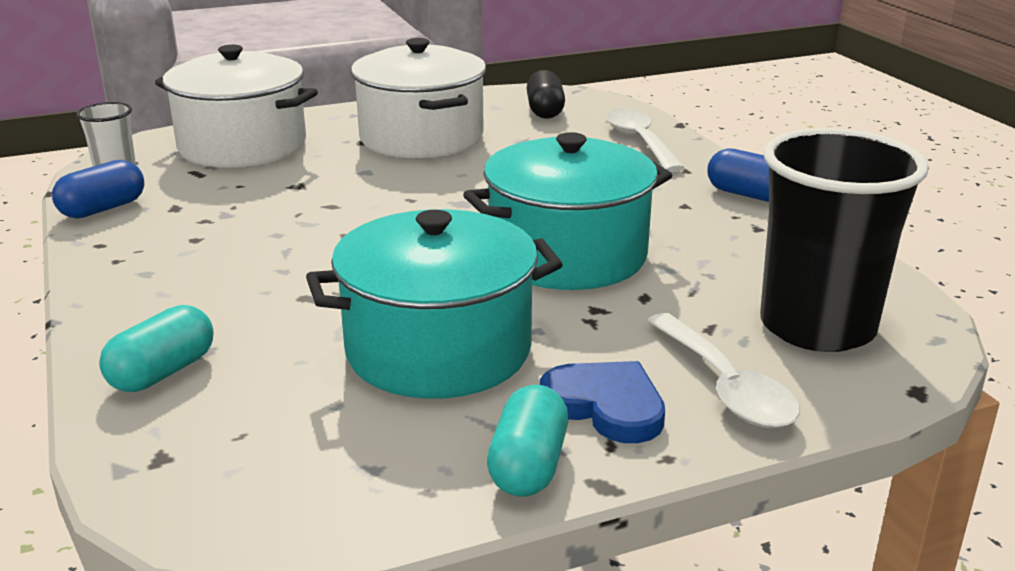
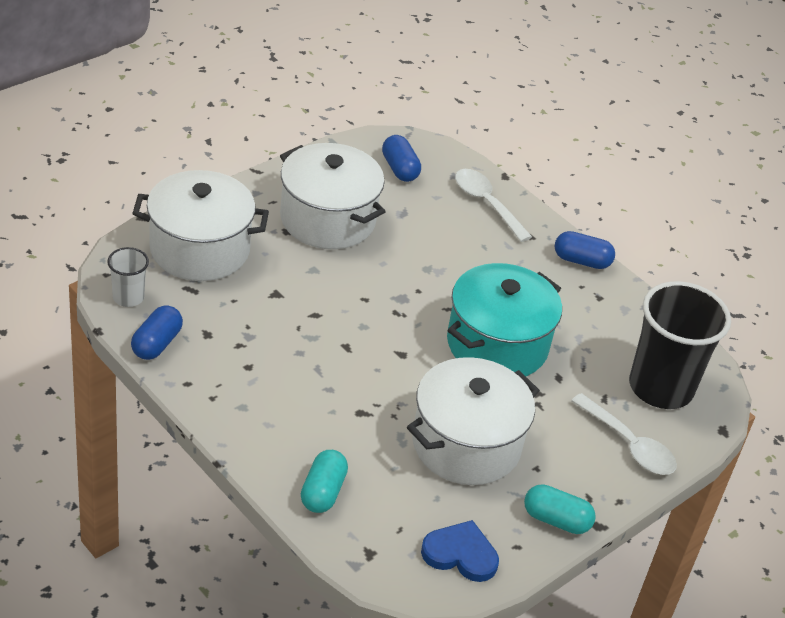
camera: 25 degrees left, 15 degrees up
(438, 350) = (466, 444): turquoise pot -> white pot
(528, 466) = (556, 520): turquoise capsule -> turquoise capsule turned 60 degrees counterclockwise
(545, 111) = (400, 169): black capsule -> blue capsule
(605, 405) = (575, 471): blue heart -> blue heart (460, 554)

